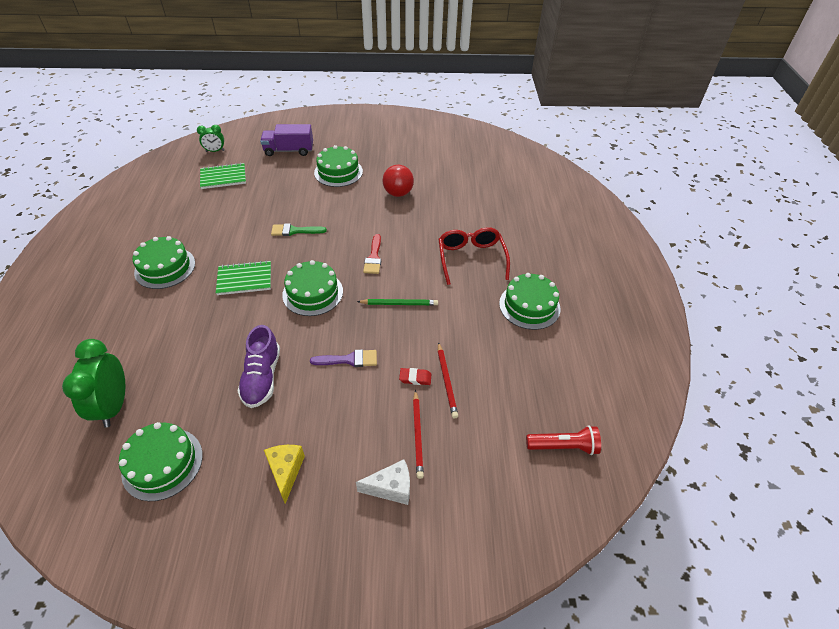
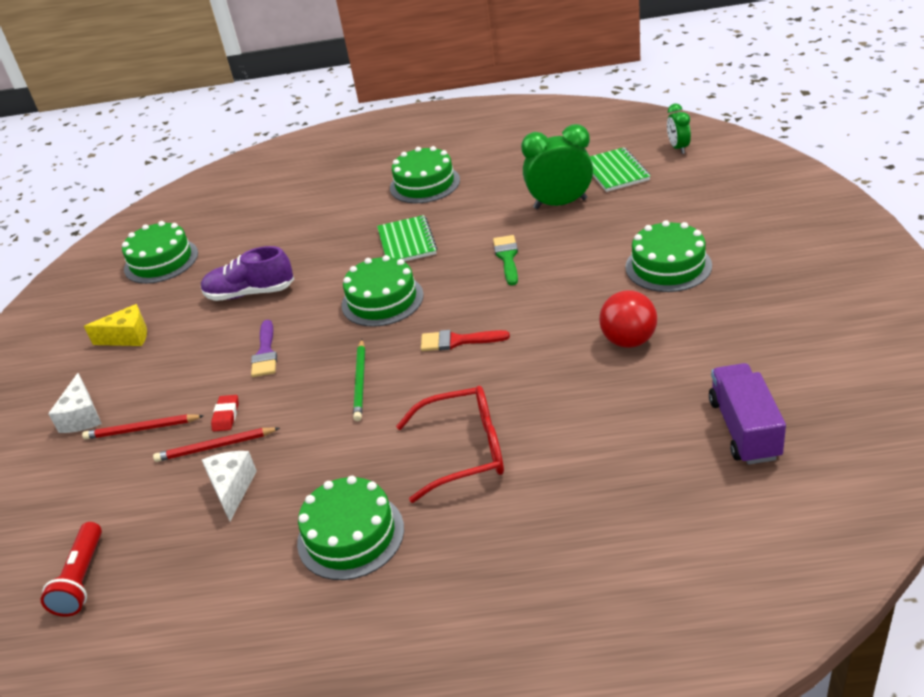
camera: 95 degrees right, 10 degrees down
(114, 406) = (233, 215): green clock -> green clock (560, 204)
(289, 150) = (709, 207): purple truck -> purple truck (744, 429)
(488, 366) = (232, 489): none -> white cheese

